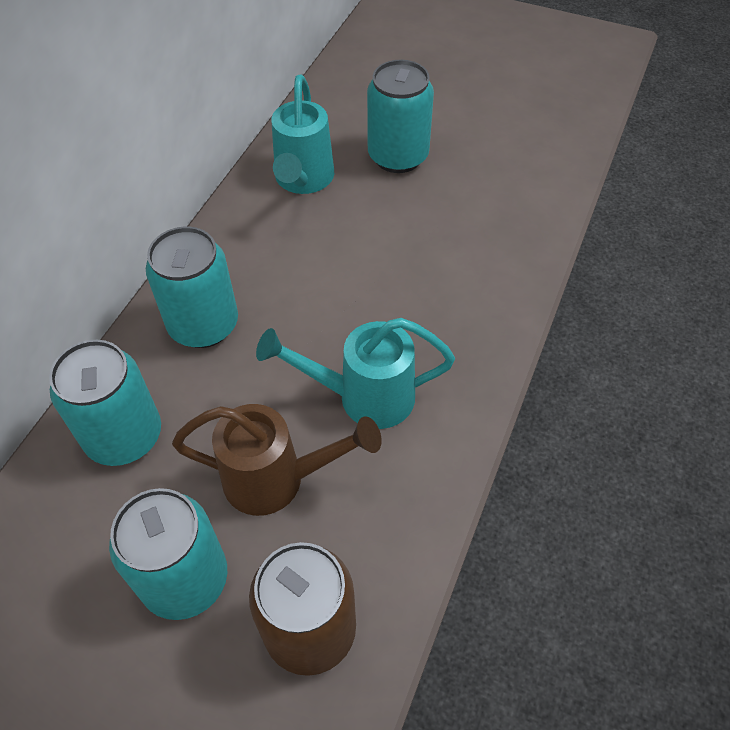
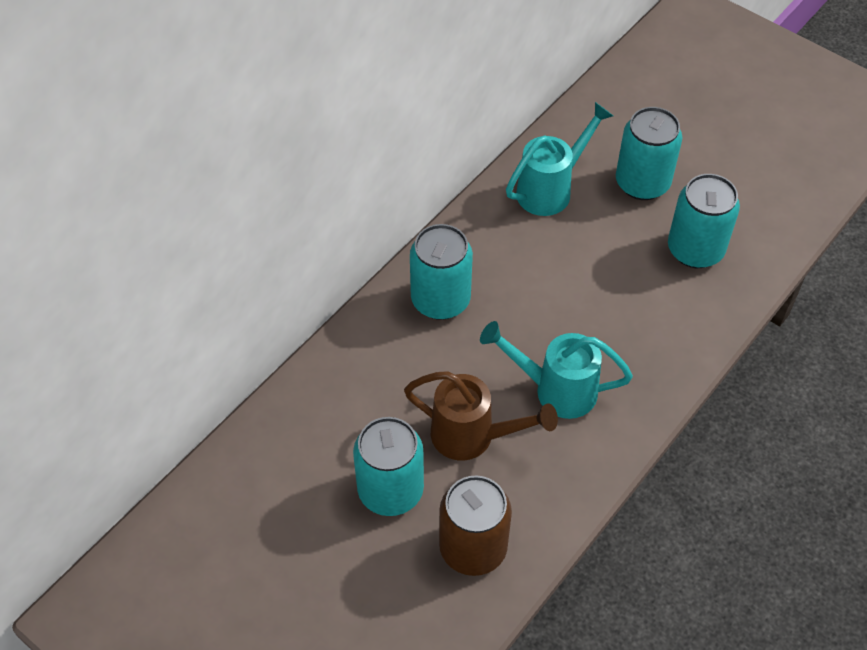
camera: 15 degrees right, 0 degrees up
(124, 436) = (363, 375): turquoise can -> turquoise can (695, 250)
(303, 181) = (551, 189): turquoise watering can -> turquoise watering can turned 150 degrees counterclockwise

